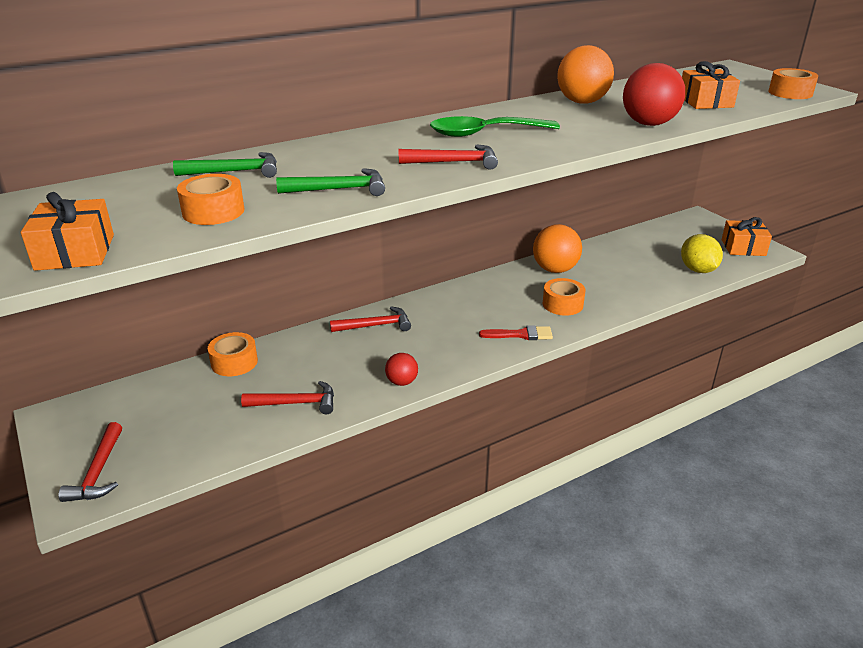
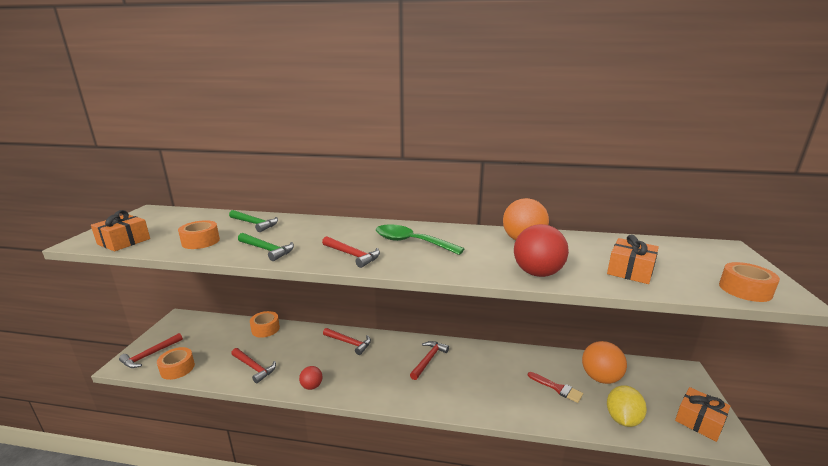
camera: 40 degrees right, 10 degrees down
(487, 301) = (428, 360): none -> red hammer
(521, 334) = (416, 395): red brush -> red brush (557, 388)
(555, 269) = (502, 360): orange ball -> orange ball (600, 378)
(562, 304) = (472, 388): orange tape -> orange tape (177, 368)

